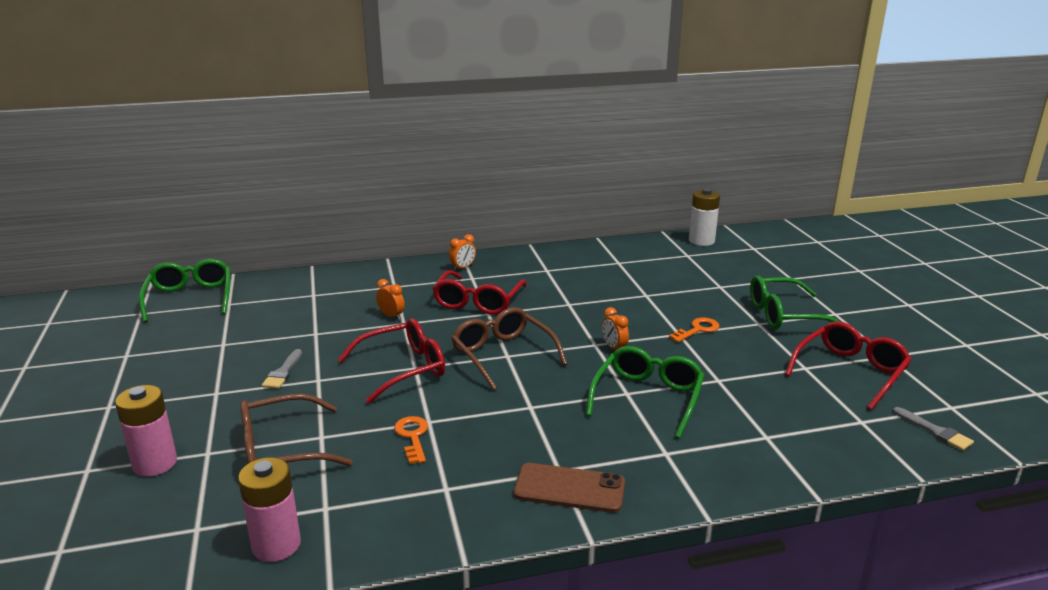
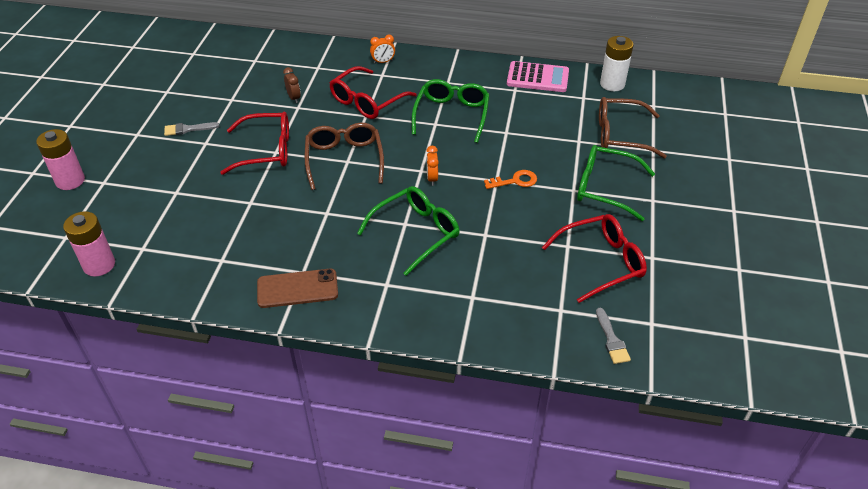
camera: 25 degrees right, 20 degrees up
(190, 298) = (171, 41): green glasses -> green glasses (452, 115)
(281, 450) = (146, 195): brown glasses -> brown glasses (620, 135)
(283, 372) = (188, 129): grey brush -> grey brush turned 45 degrees clockwise
(391, 316) = (294, 98): orange clock -> brown clock
(412, 437) = (231, 212): orange key -> none
(569, 488) = (297, 289): brown phone -> brown phone turned 45 degrees counterclockwise
(630, 250) = (537, 78): none -> pink calculator

